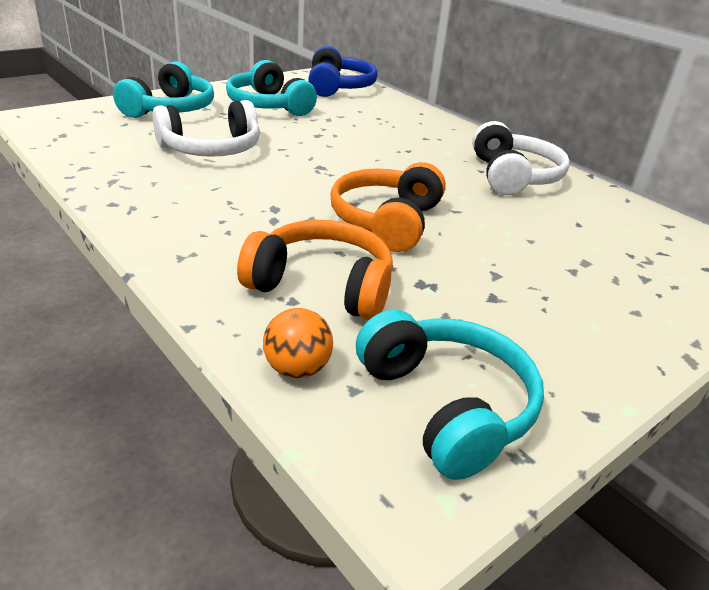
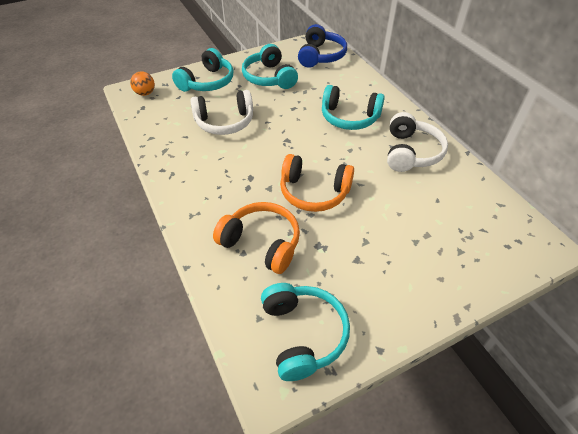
camera: 15 degrees right, 15 degrees up
(297, 369) = (234, 301): orange ball -> orange ball (145, 93)
(387, 221) = (314, 192): orange headphones -> orange headphones turned 105 degrees counterclockwise
(406, 143) = (349, 117): none -> turquoise headphones

